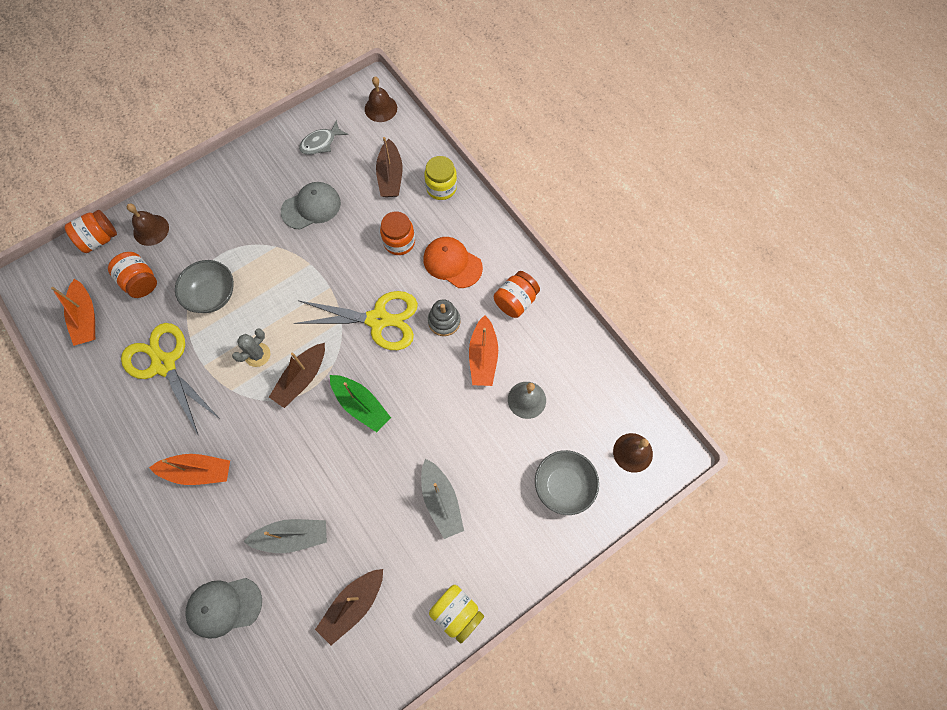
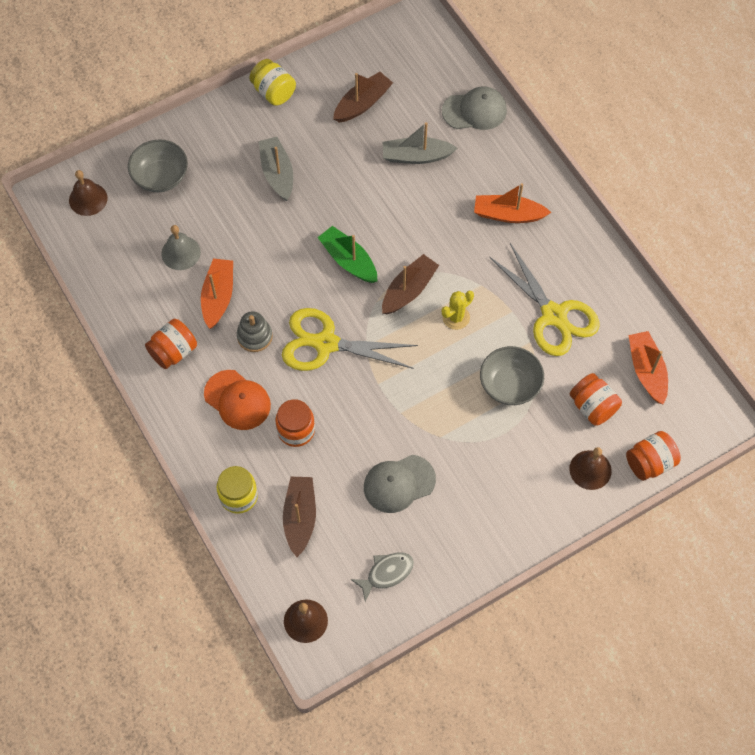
camera: 175 degrees left, 5 degrees down
(257, 355) = (456, 317): grey cactus -> yellow cactus

